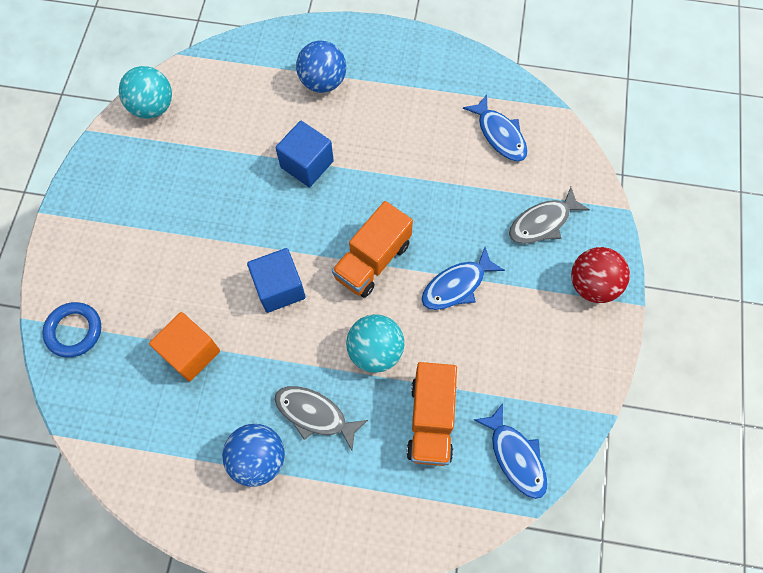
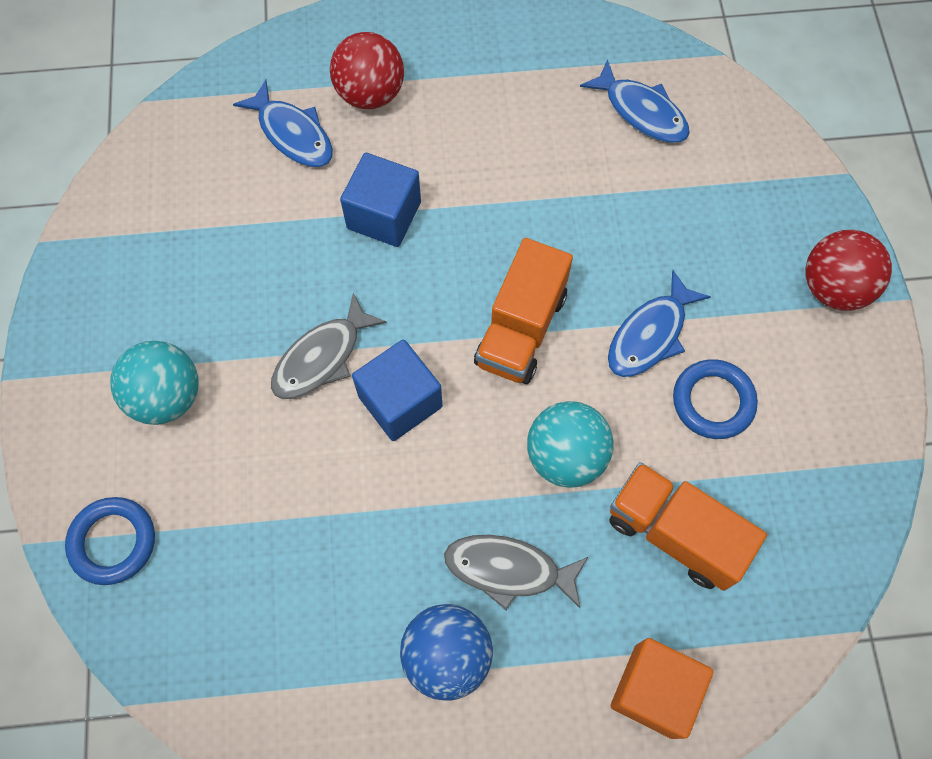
camera: 15 degrees left, 0 degrees up
(153, 107) = (131, 185): turquoise ball -> turquoise ball (167, 396)
(190, 353) = (299, 528): orange cube -> orange cube (654, 691)
(323, 82) = (370, 94): blue ball -> red ball
(431, 420) = (675, 533): orange truck -> orange truck turned 135 degrees clockwise
(484, 340) = (713, 401): none -> blue ring
(515, 456) = (807, 552): blue fish -> blue fish (292, 134)
(542, 222) = (739, 218): grey fish -> grey fish (322, 357)

